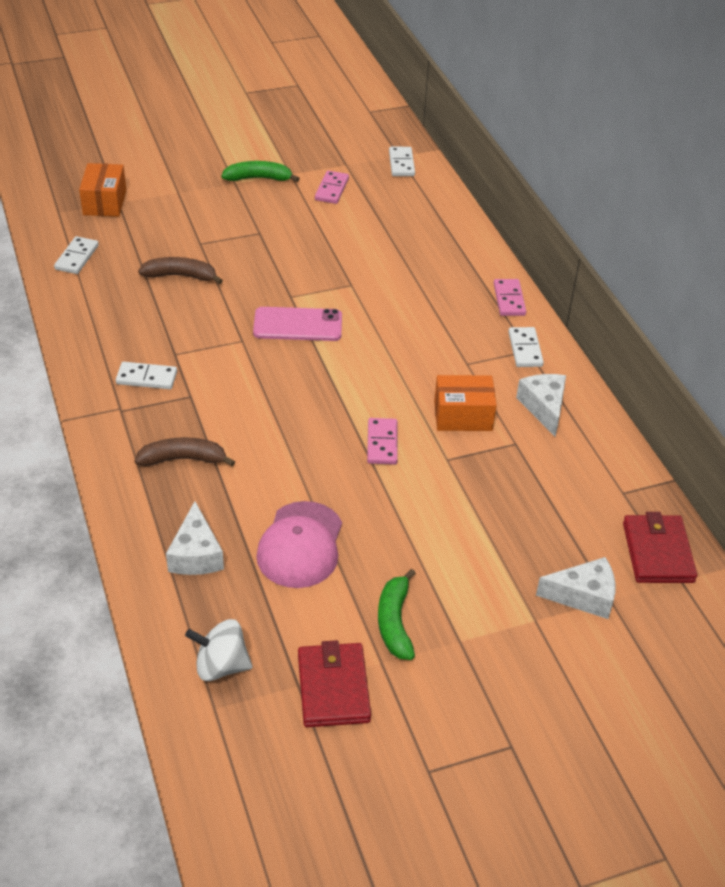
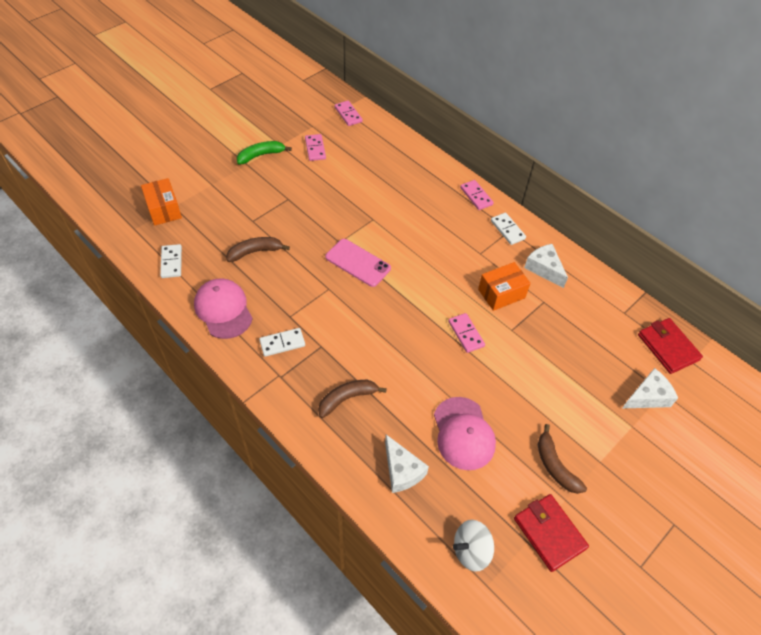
camera: 25 degrees left, 10 degrees up
(102, 322) = (223, 310): none -> pink cap
(298, 325) = (357, 263): pink phone -> pink phone turned 60 degrees clockwise
(395, 622) = (555, 466): green banana -> brown banana
(401, 163) = (348, 114): white domino -> pink domino

